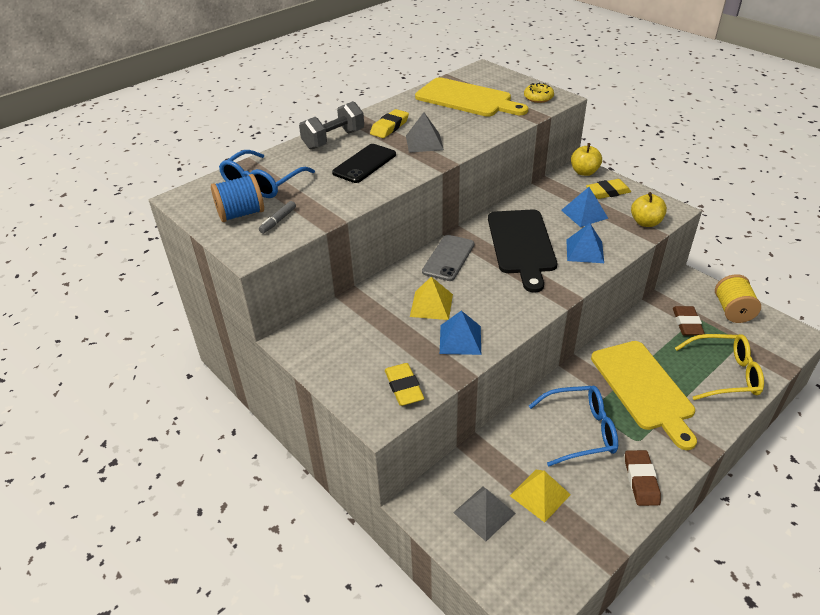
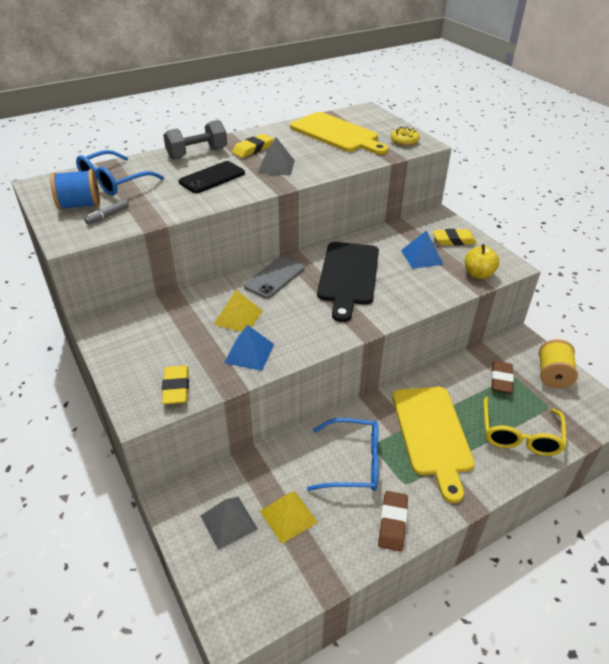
camera: 10 degrees right, 0 degrees up
(584, 172) = (439, 219): yellow apple -> none
(584, 251) = (406, 291): blue pyramid -> none
(725, 374) = (520, 435): yellow glasses -> yellow glasses turned 90 degrees clockwise

